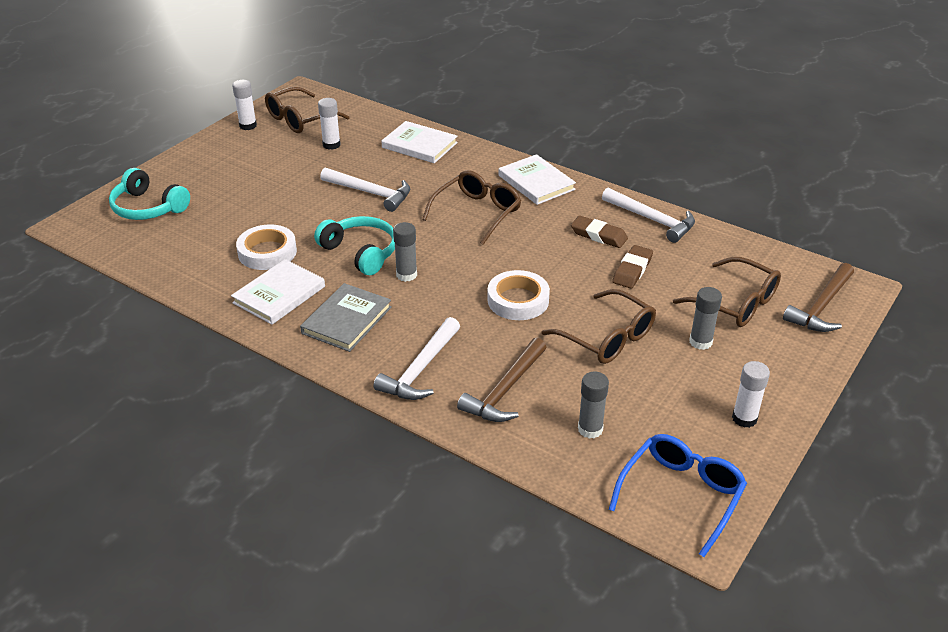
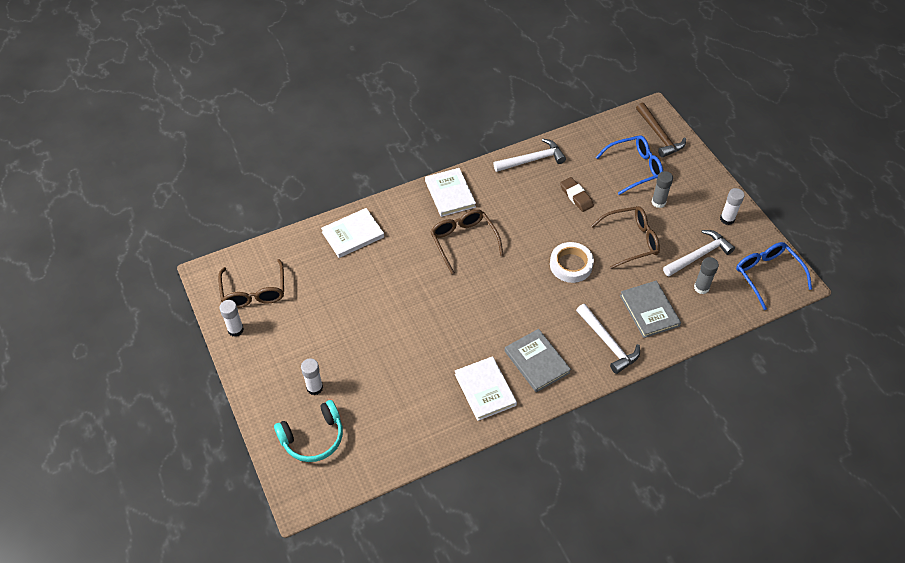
camera: 60 degrees left, 15 degrees up
(267, 252) = (429, 379): white tape -> none
(331, 145) = (310, 286): white glue stick -> white glue stick (314, 388)
(360, 252) = (466, 324): turquoise headphones -> none
(370, 193) = (396, 289): white hammer -> white hammer (699, 255)
(406, 275) = (508, 310): grey glue stick -> none
(504, 390) = (649, 310): brown hammer -> grey book
(536, 182) = (450, 194): white book -> white book turned 75 degrees clockwise
(598, 235) = (531, 193): brown eraser -> none
(734, 303) = (634, 168): brown glasses -> blue glasses

